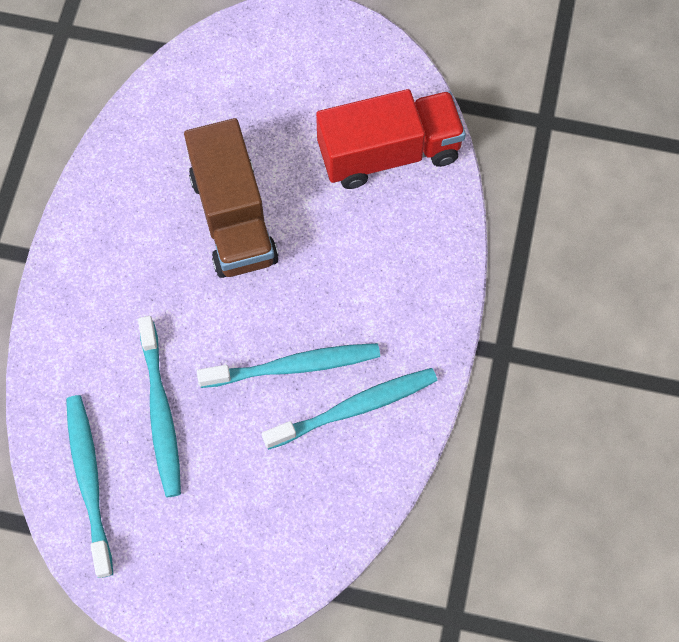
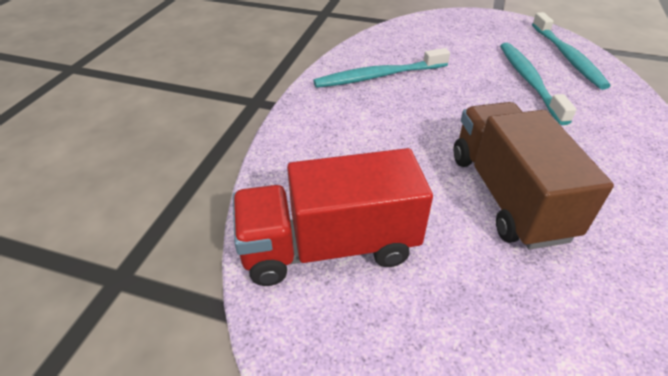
camera: 175 degrees left, 25 degrees down
(294, 366) = (427, 97): turquoise toothbrush -> none

